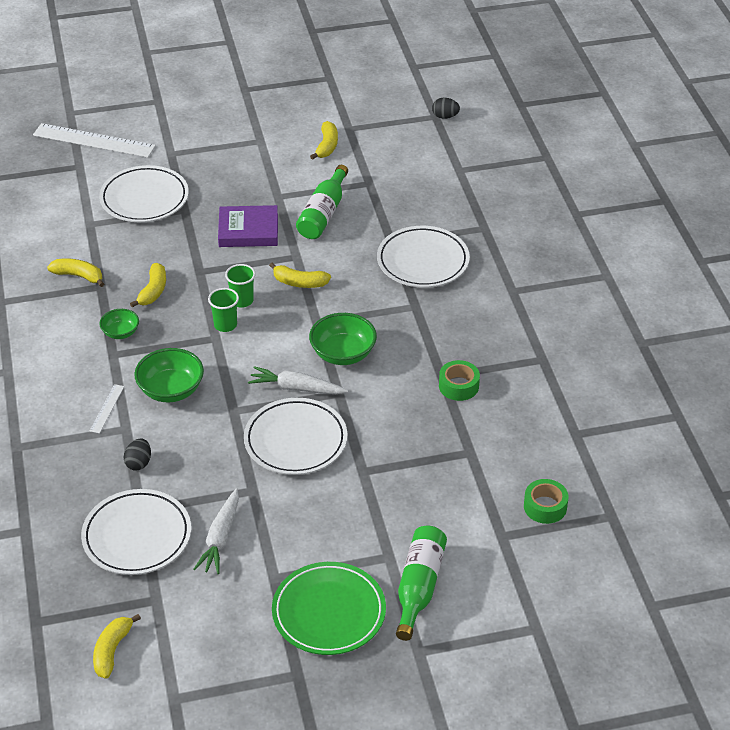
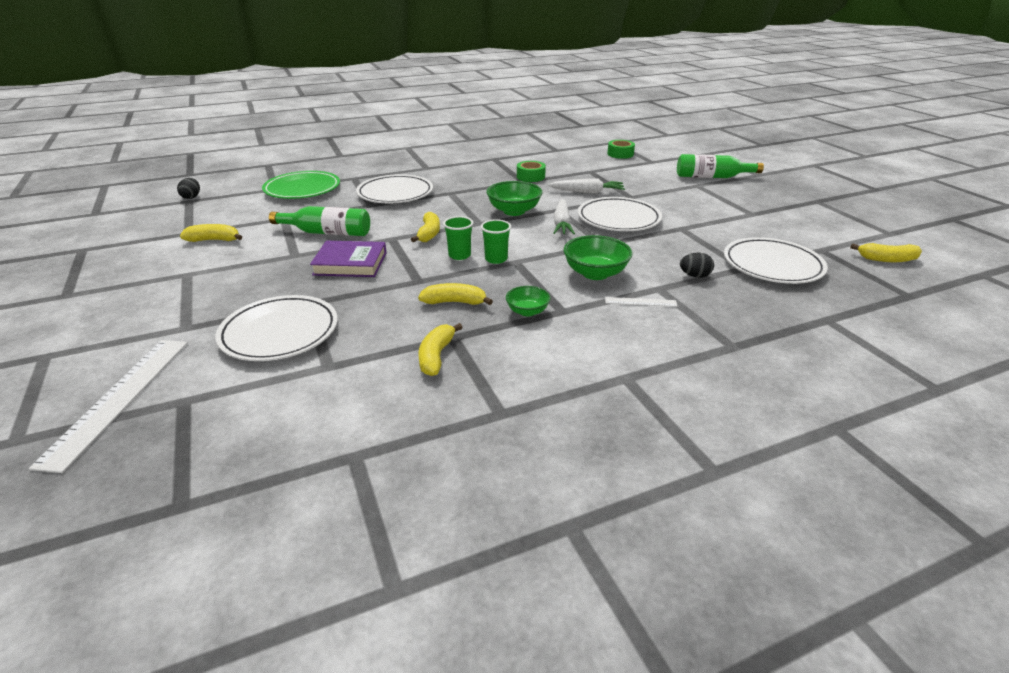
camera: 100 degrees left, 10 degrees down
(220, 538) = (738, 234): white carrot -> white carrot (587, 192)
(248, 230) = (350, 263): purple book -> purple book turned 75 degrees counterclockwise
(329, 612) = (760, 197): green plate -> green plate (302, 189)

